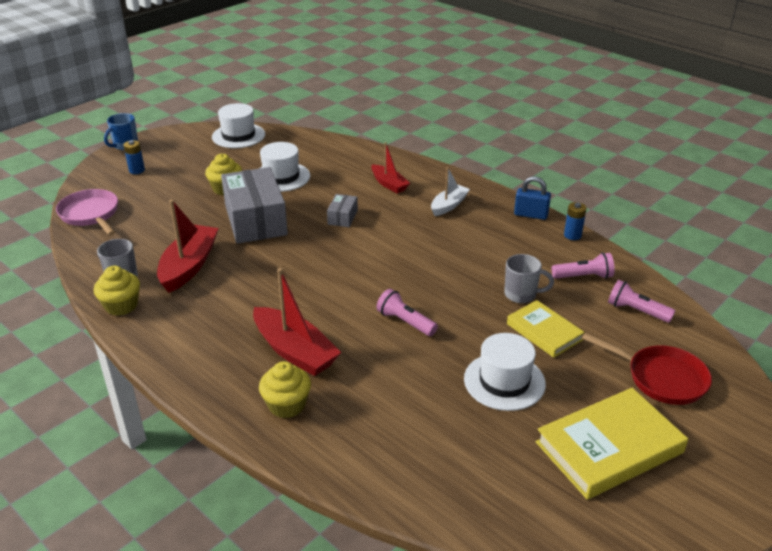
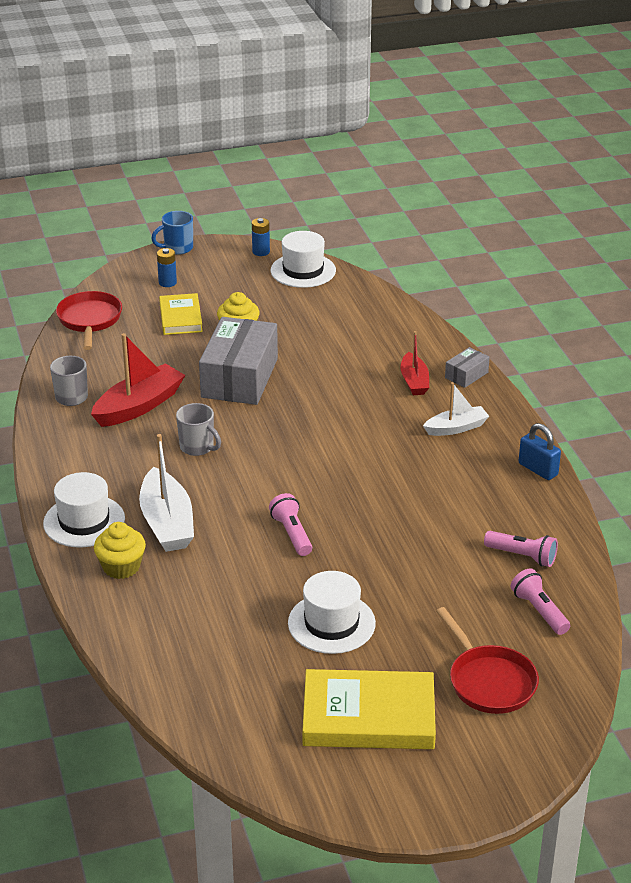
camera: 30 degrees right, 0 degrees up
(91, 214) = (90, 320): pink pan -> red pan
(121, 306) = (52, 425): yellow cupcake -> none
(281, 177) = (306, 336): white hat -> white hat (84, 521)
(294, 351) = (167, 523): red boat -> white boat
(342, 217) = (329, 404): grey box -> grey box (466, 375)
(521, 295) = (434, 550): grey mug -> grey mug (198, 447)
(544, 332) = (418, 594): yellow book -> yellow book (180, 318)
(572, 235) = (560, 508): blue battery -> blue battery (261, 252)

